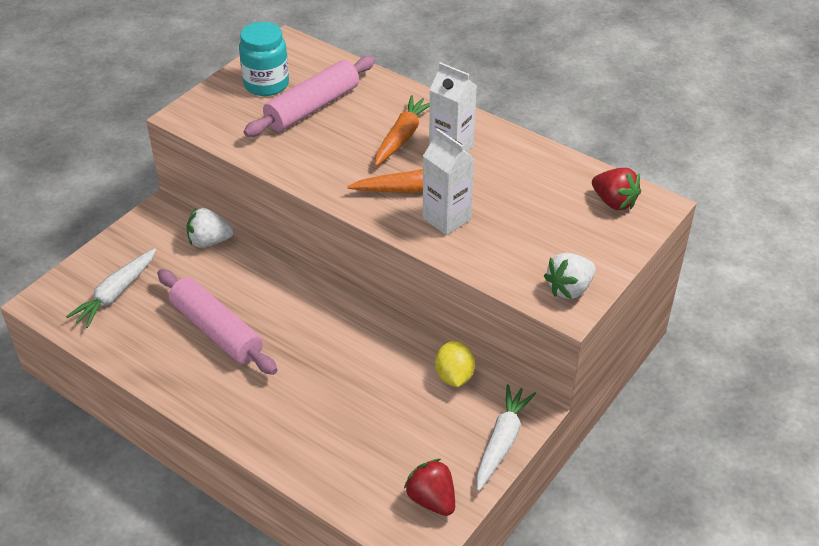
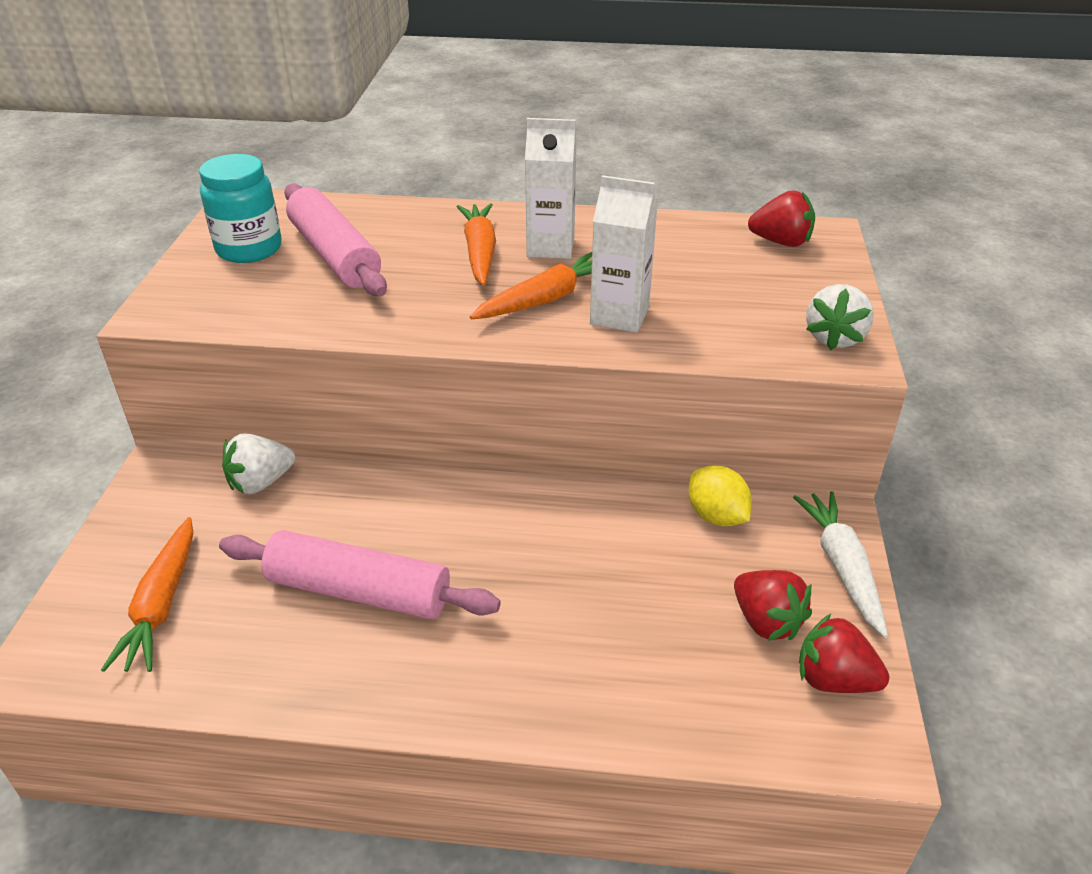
camera: 30 degrees left, 5 degrees down
(116, 294) = (161, 605): white carrot -> orange carrot
(312, 107) = (335, 255): pink rolling pin -> pink rolling pin turned 45 degrees counterclockwise
(424, 451) = (766, 621): none -> red strawberry

